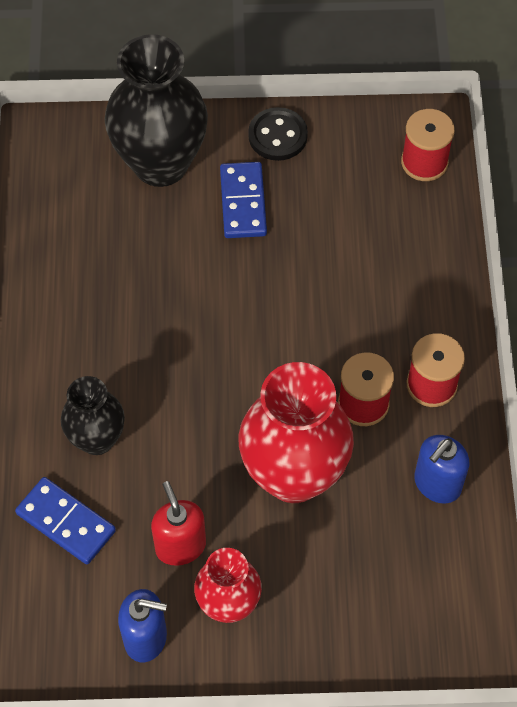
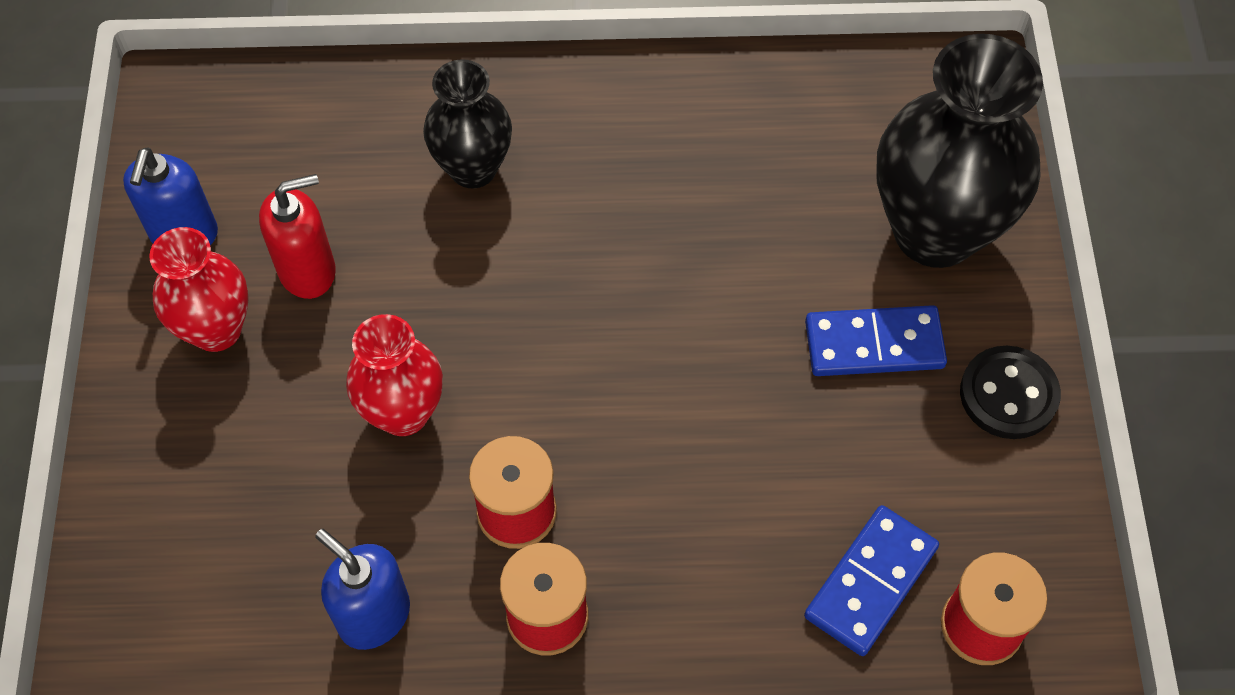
camera: 90 degrees right, 0 degrees up
(66, 522) = (354, 139): blue domino -> blue domino (870, 582)
(294, 475) = (403, 413): red vase -> red vase, size x0.57

